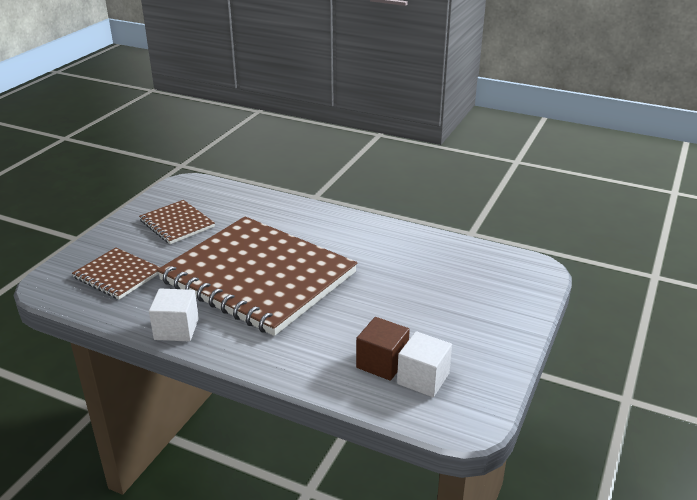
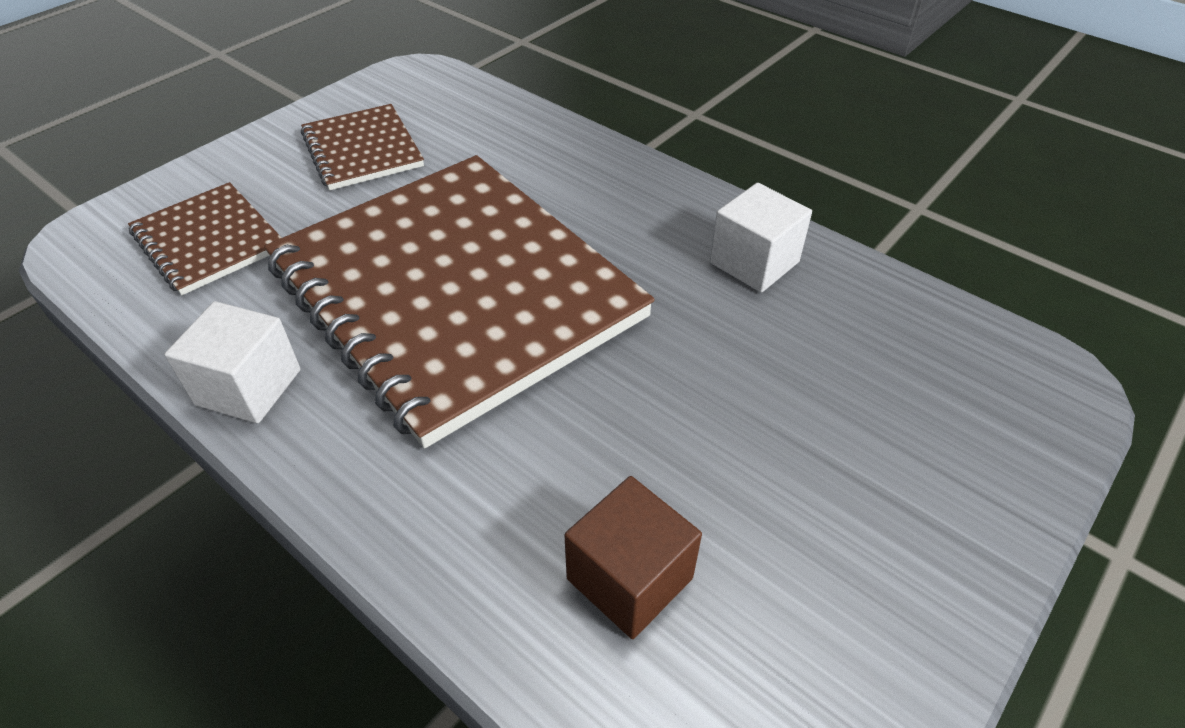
camera: 15 degrees right, 15 degrees up
(423, 379) = (711, 653): white cube -> white cube (754, 262)

